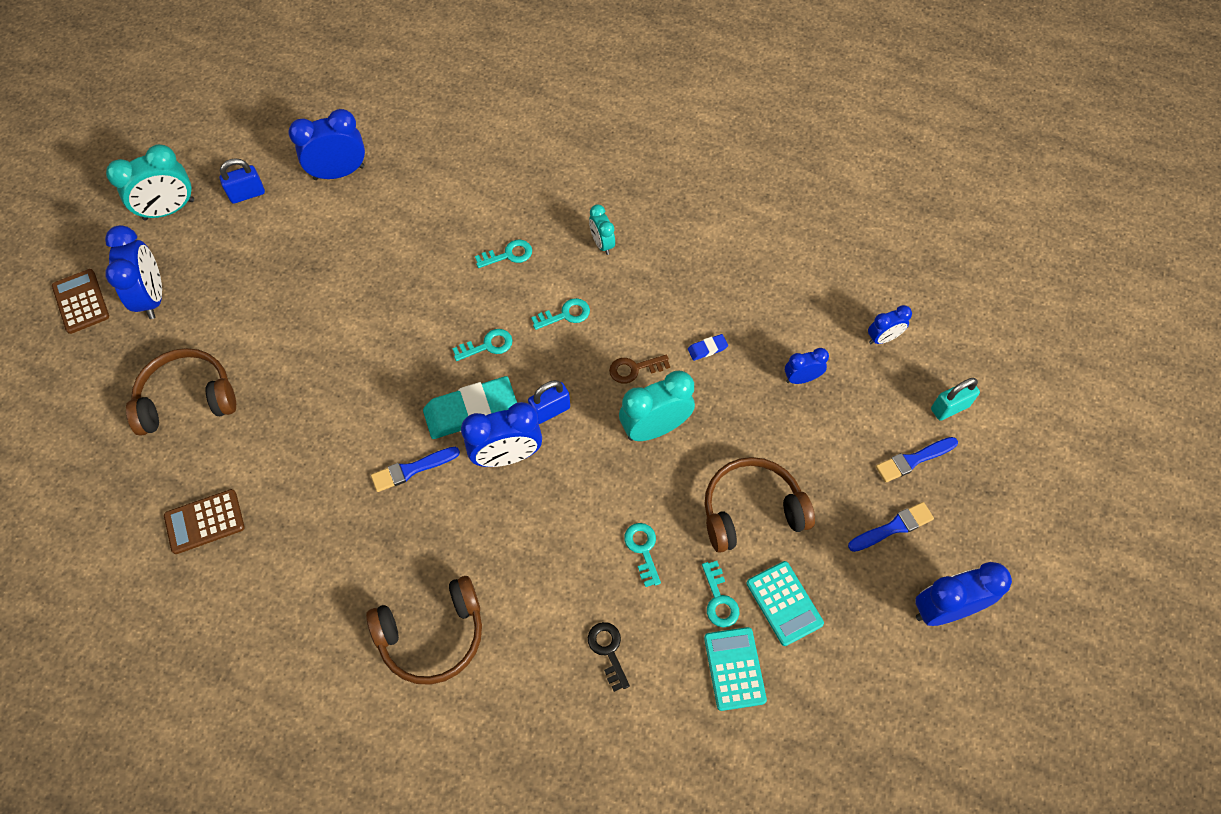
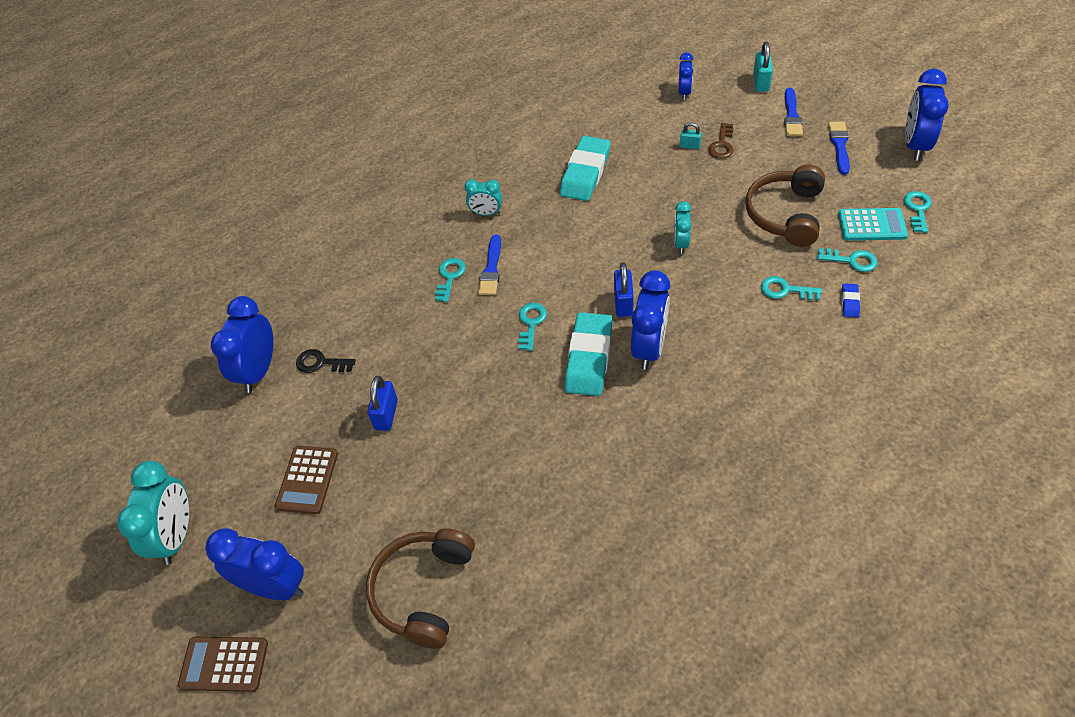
camera: 55 degrees left, 10 degrees down
(204, 522) = (578, 619): brown calculator -> brown calculator (307, 480)
(247, 194) = (217, 456): blue padlock -> blue padlock (386, 415)
(411, 469) = (621, 422): blue brush -> blue brush (491, 269)
(432, 635) = (795, 462): brown headphones -> none
(565, 314) = (537, 260): turquoise key -> turquoise key (917, 209)
(608, 650) = (864, 344): black key -> black key (320, 363)
(634, 369) = (619, 236): brown key -> brown key (722, 145)
(655, 428) = (681, 243): turquoise clock -> turquoise clock, size x0.56
(704, 301) = (585, 173): none -> turquoise eraser
(707, 349) = (629, 187): blue eraser -> blue eraser (850, 302)
(734, 668) = (913, 273): turquoise calculator -> none
(801, 378) = (690, 146): blue clock -> turquoise padlock

